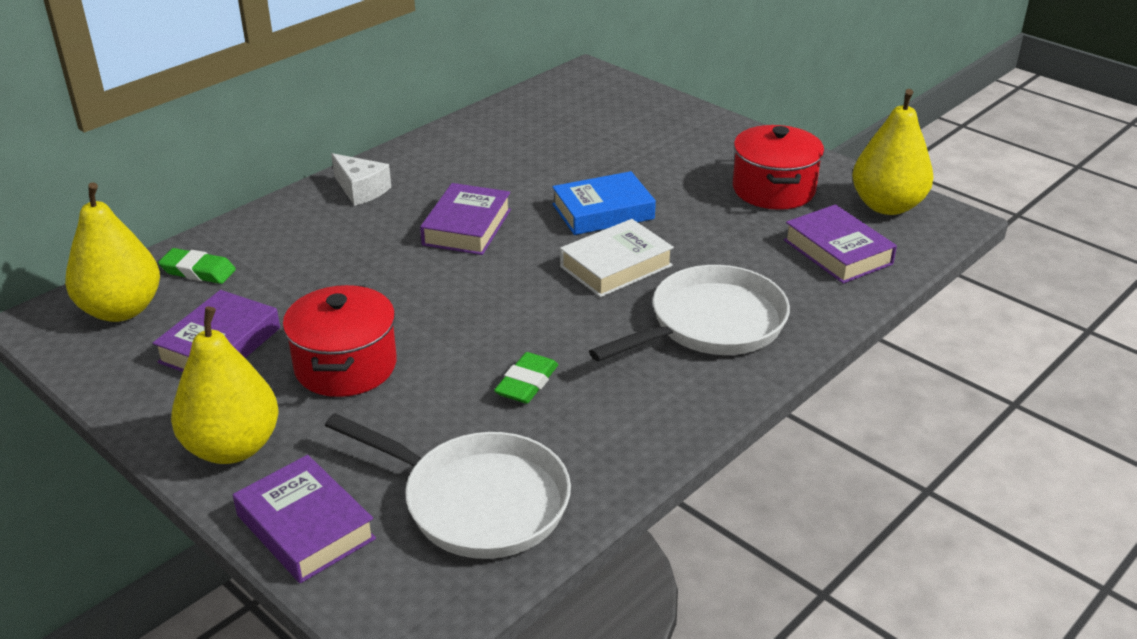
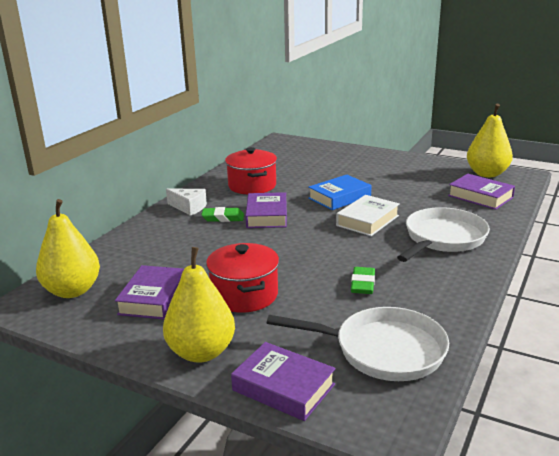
camera: 15 degrees left, 10 degrees down
(198, 271) = (112, 262): green eraser -> green eraser (223, 218)
(773, 190) = (423, 175): red pot -> red pot (252, 186)

